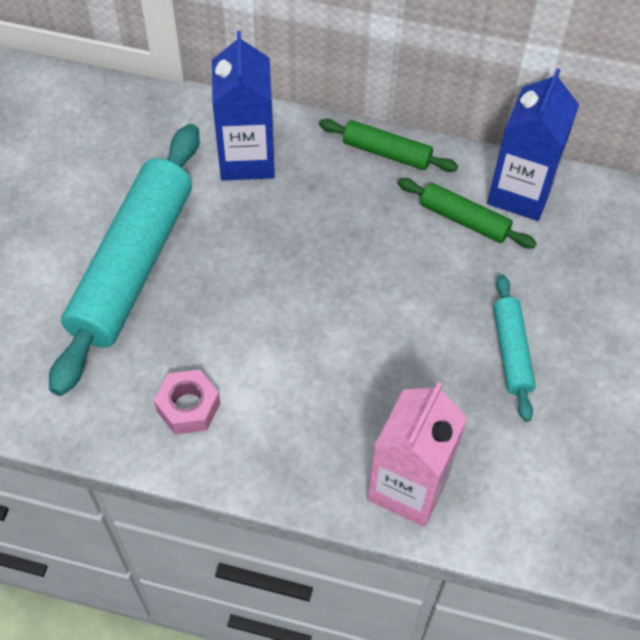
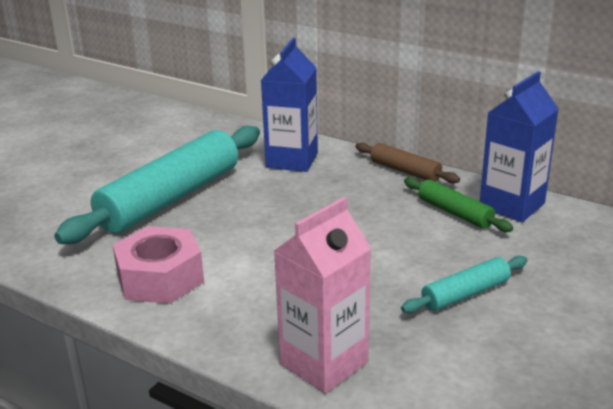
camera: 20 degrees right, 30 degrees down
(188, 407) = (160, 278): pink nut -> pink nut, size x1.58
(386, 152) = (405, 171): green rolling pin -> brown rolling pin
(511, 352) = (465, 294): turquoise rolling pin -> turquoise rolling pin turned 45 degrees clockwise

